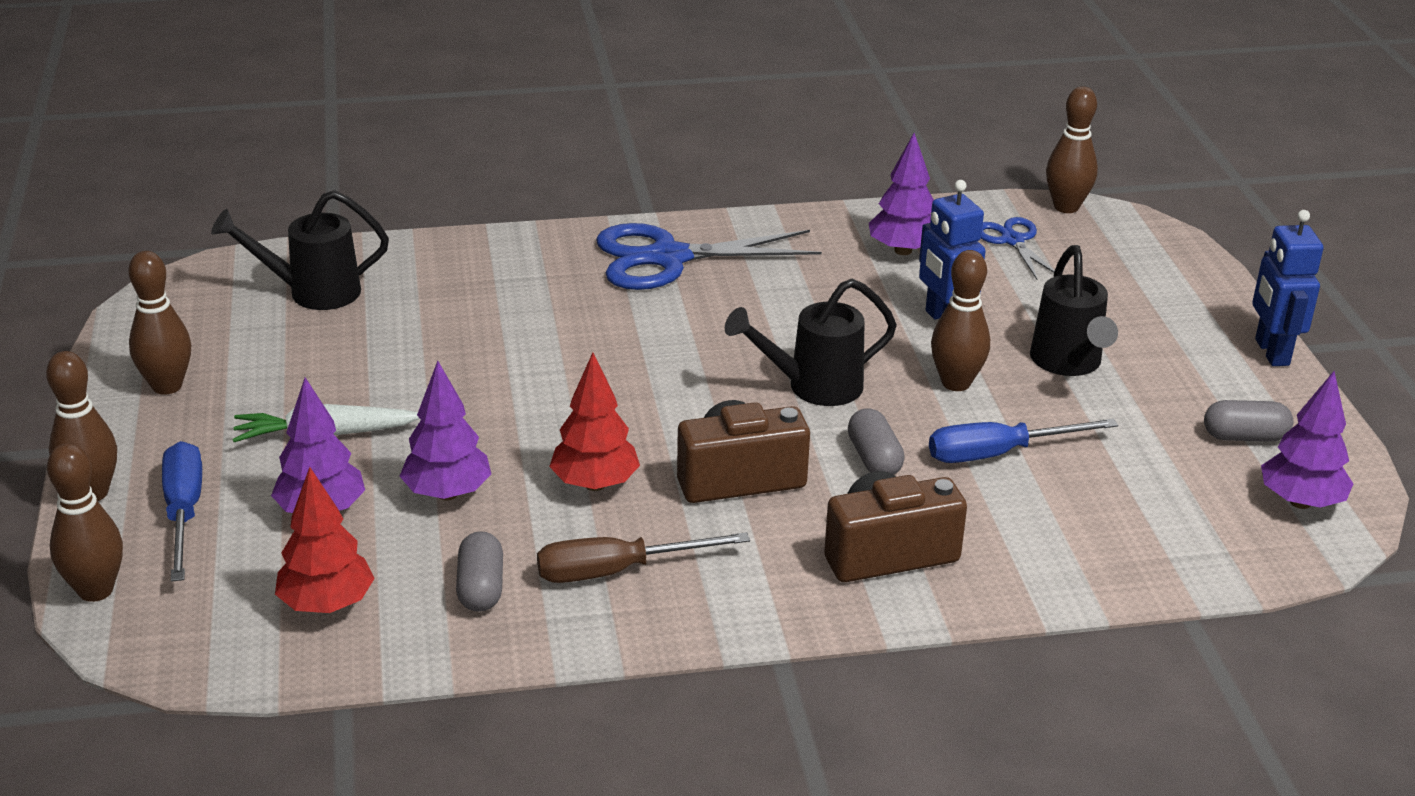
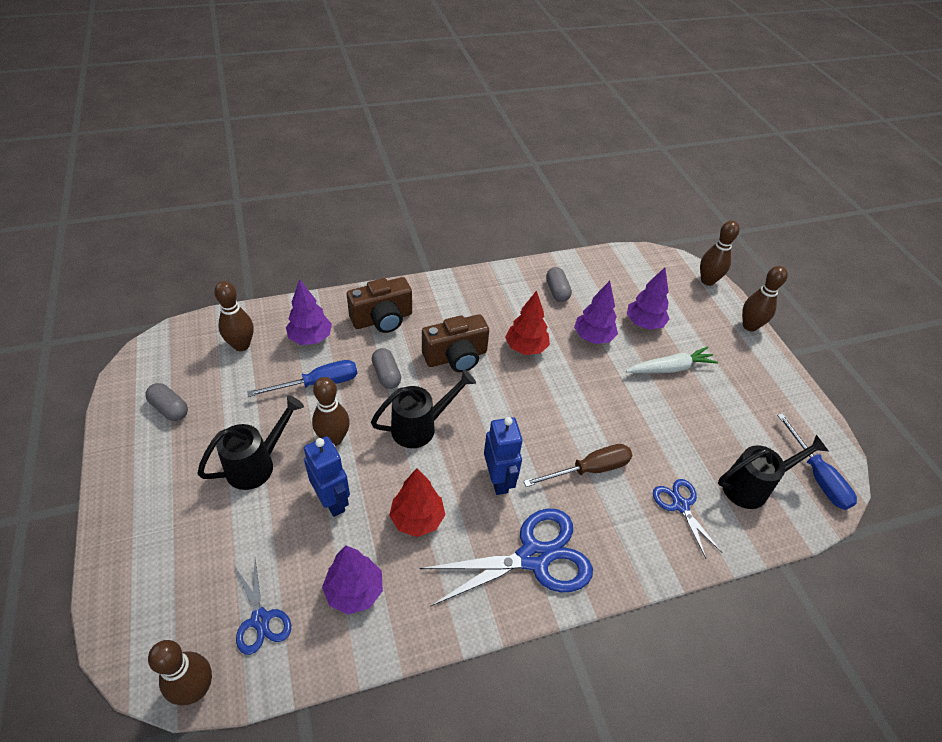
camera: 170 degrees right, 15 degrees up
(167, 386) = (772, 395): brown bowling pin -> brown bowling pin (241, 345)
(184, 512) = (702, 319): blue screwdriver -> blue screwdriver (817, 476)
(327, 605) = (614, 280): red tree -> red tree (417, 519)
(437, 284) = (680, 505): none -> blue scissors
(617, 571) = (502, 302): brown screwdriver -> brown screwdriver (589, 470)
(1068, 363) = (257, 464): black watering can -> black watering can turned 60 degrees clockwise
(1244, 437) = (169, 408): grey capsule -> grey capsule turned 45 degrees clockwise
(1271, 352) = (110, 490): blue robot -> blue robot (498, 480)
(1300, 502) = (163, 363): purple tree -> purple tree (311, 338)

